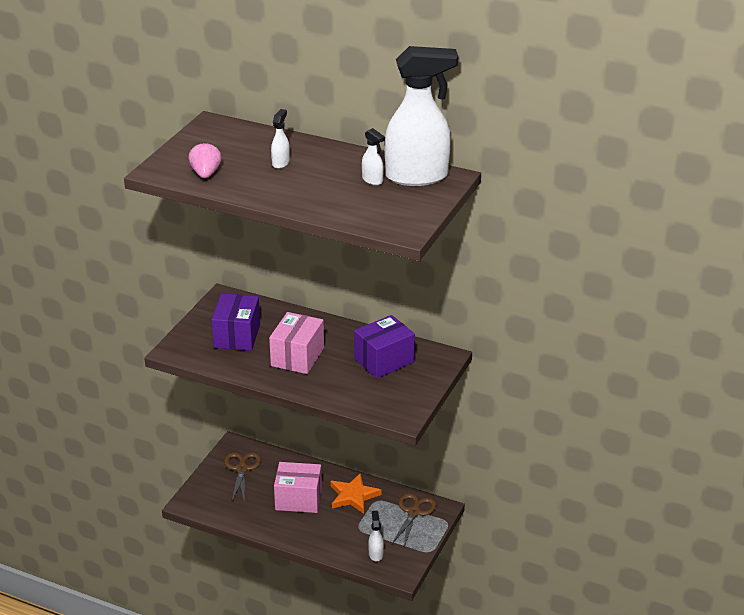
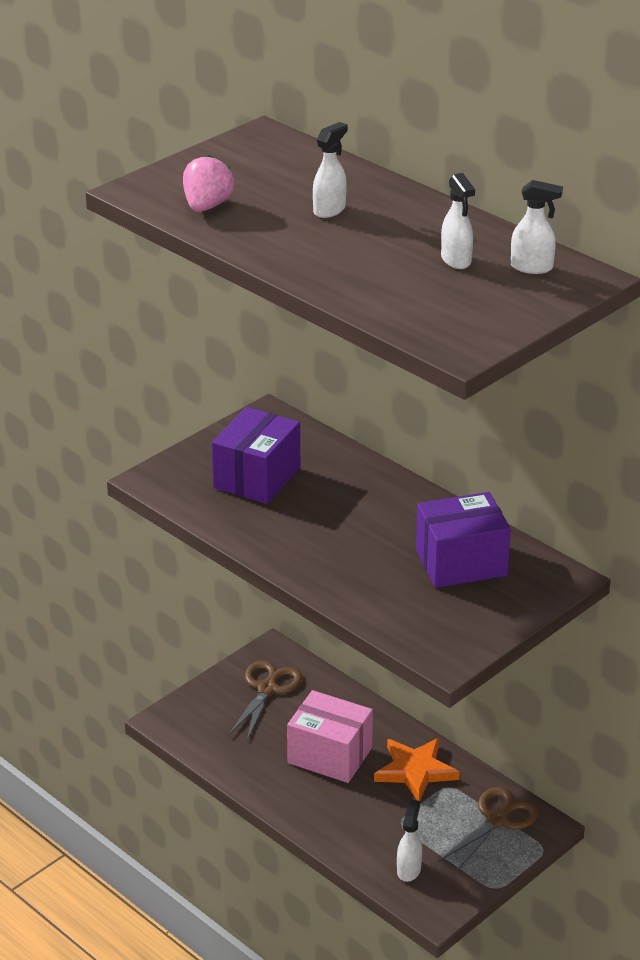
camera: 20 degrees right, 0 degrees up
(297, 357) = (330, 528): pink box -> none
(417, 176) = (532, 267): white spray bottle -> white spray bottle, size x0.40

